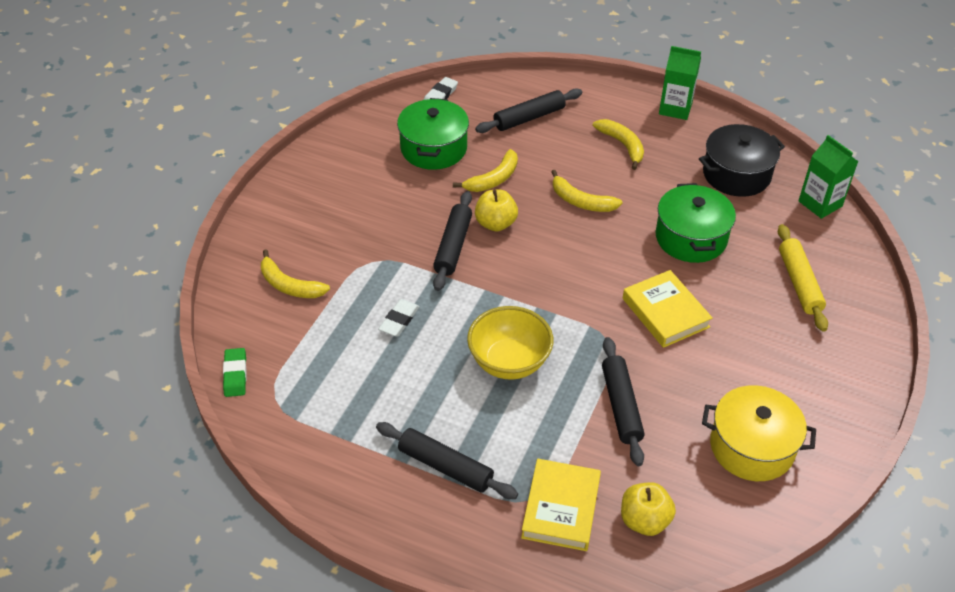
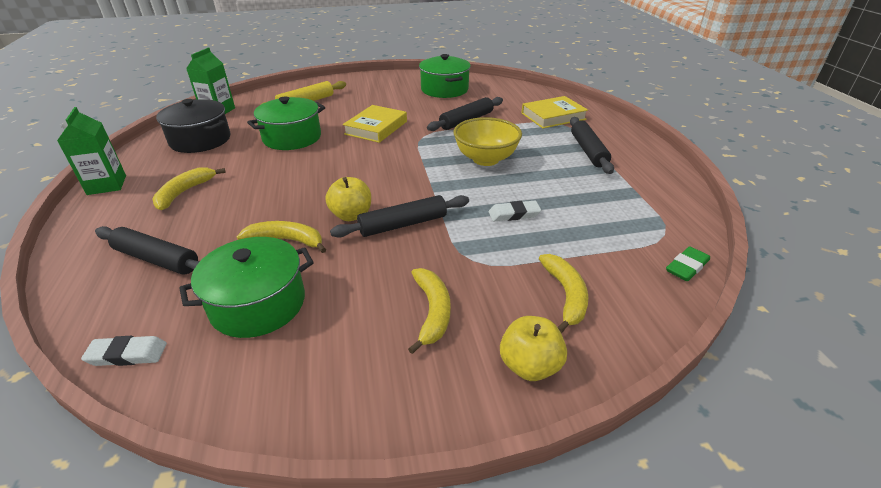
camera: 125 degrees left, 10 degrees down
(581, 201) = (284, 187): yellow banana -> yellow banana (432, 312)
(644, 520) = (524, 99): yellow apple -> yellow apple (529, 366)
(752, 447) = (444, 89): yellow pot -> green pot

